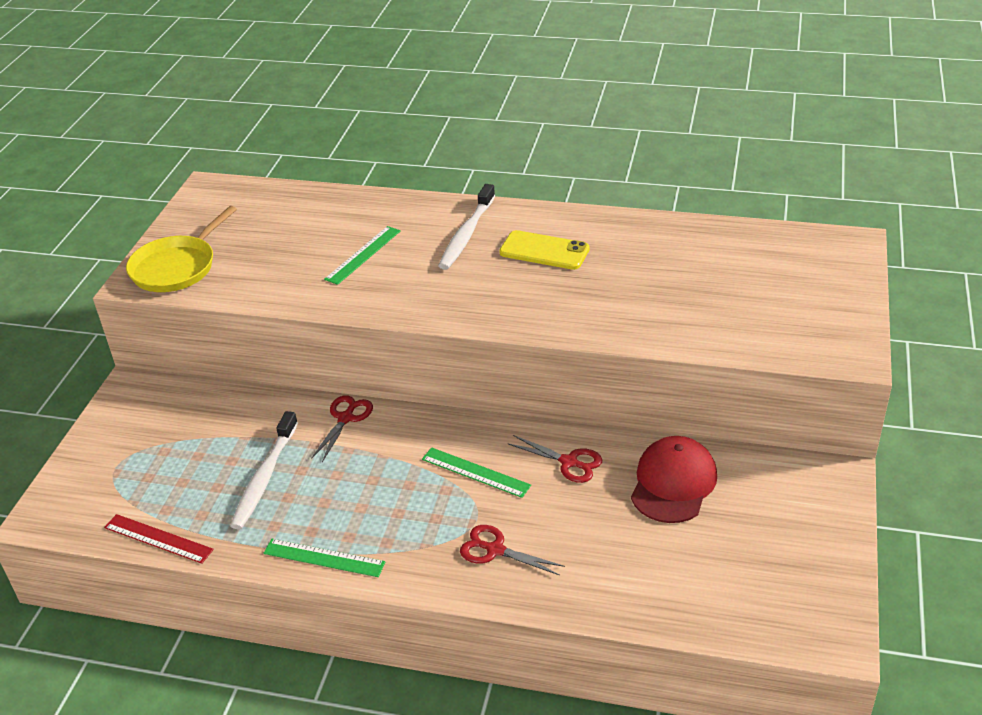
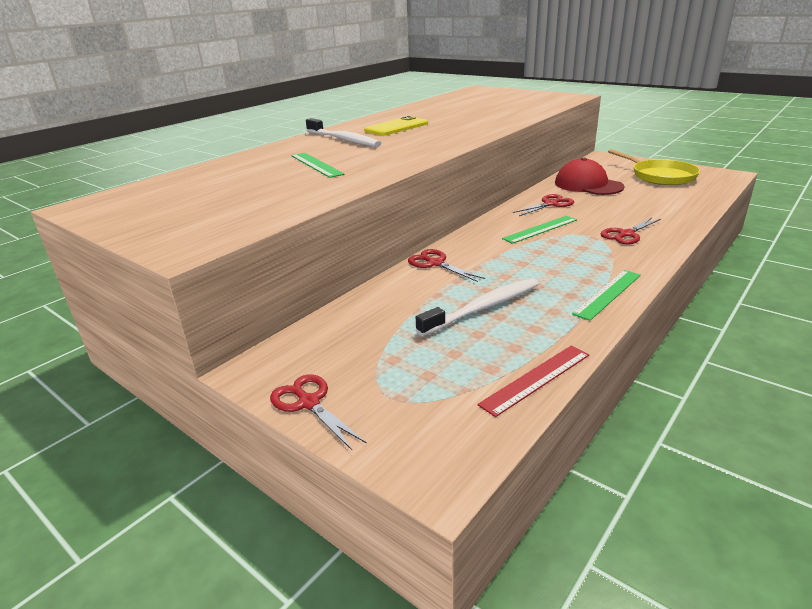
camera: 65 degrees left, 10 degrees down
(99, 430) = (309, 403): none -> red scissors
(176, 267) = (197, 229): yellow pan -> yellow pan (660, 176)
(264, 478) = (483, 307): white toothbrush -> white toothbrush turned 75 degrees counterclockwise

